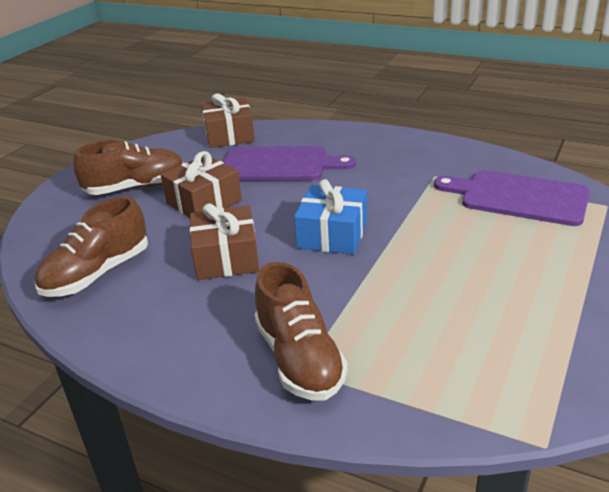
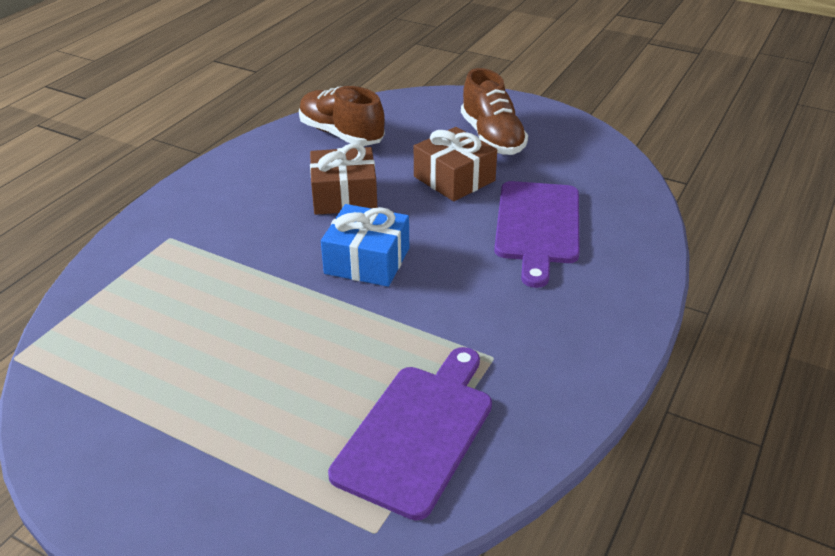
camera: 90 degrees right, 5 degrees up
(229, 135) = (623, 188): brown gift -> none
(299, 359) = (183, 236): brown shoe -> none

